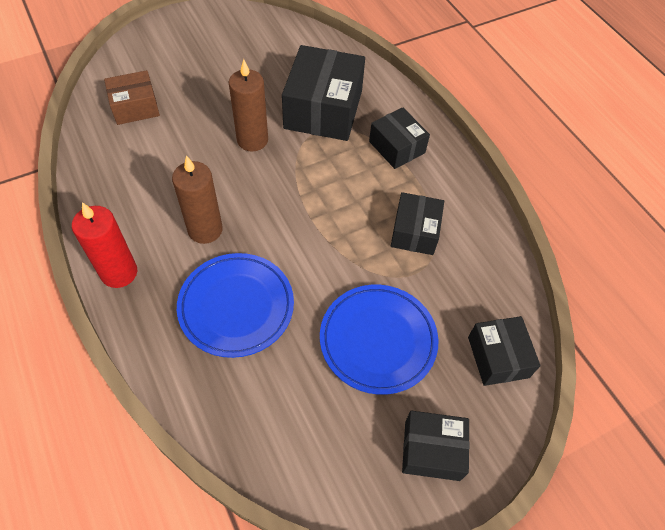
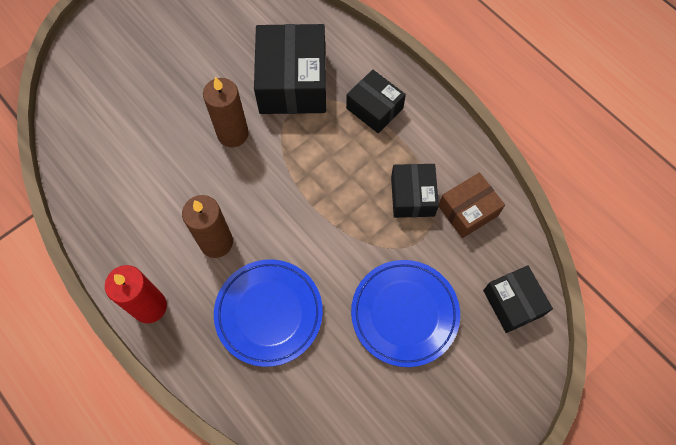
camera: 10 degrees left, 10 degrees up
(135, 107) = (105, 124): brown box -> brown box (468, 210)
(432, 450) = (474, 403): black box -> none

